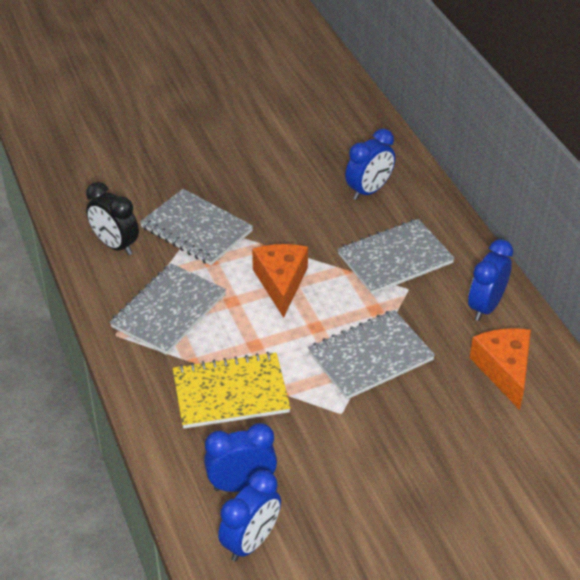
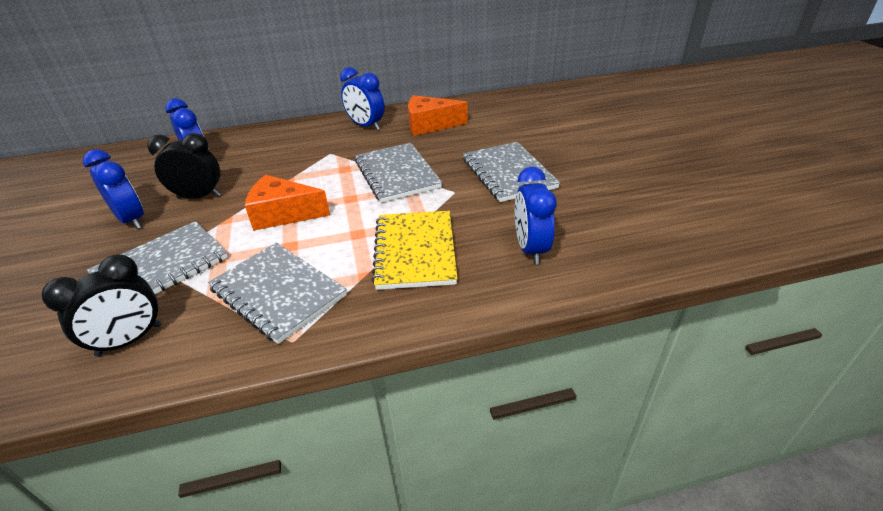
camera: 80 degrees left, 5 degrees down
(251, 542) = (595, 246): blue clock -> blue clock (132, 220)
(303, 214) = (199, 197): none -> black clock
(395, 259) = (292, 156): grey notebook -> grey notebook (508, 173)

